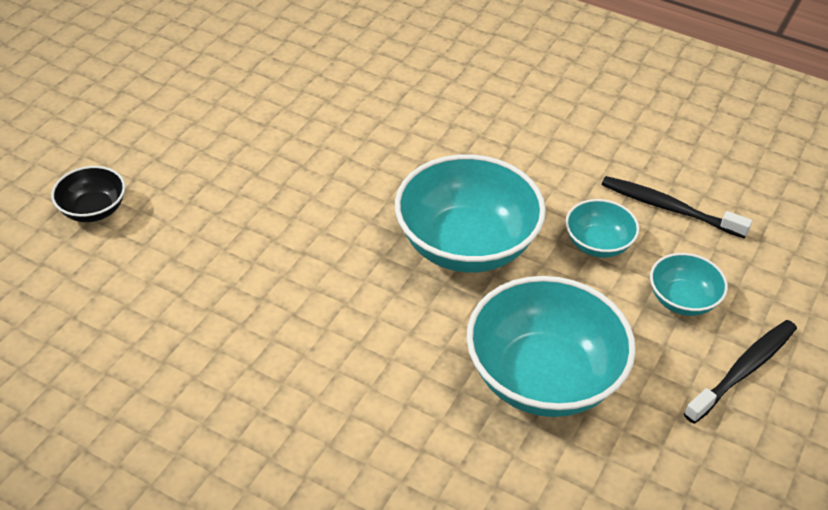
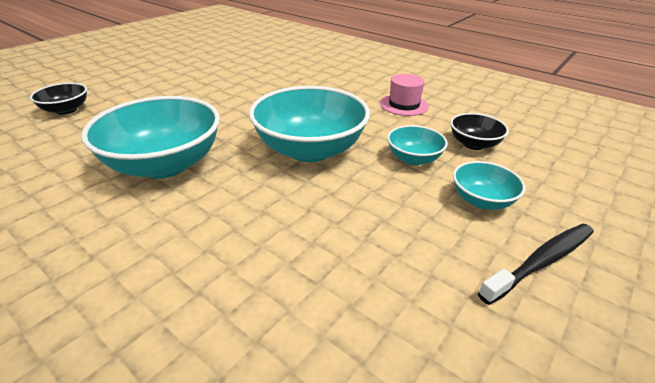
camera: 10 degrees right, 10 degrees down
(543, 377) = (342, 244): turquoise bowl -> turquoise bowl (165, 164)
(569, 140) = (404, 105): none -> pink hat
(669, 208) = (474, 144): black toothbrush -> black bowl

